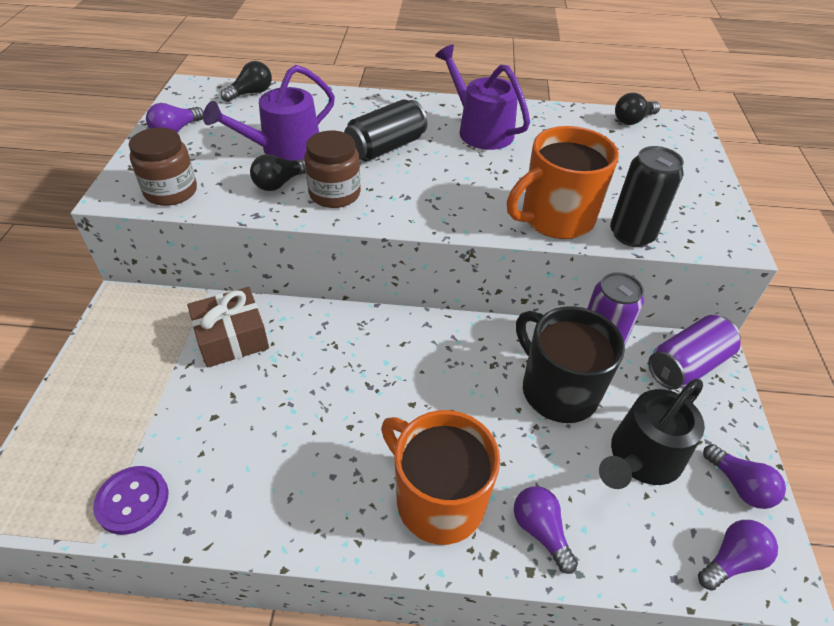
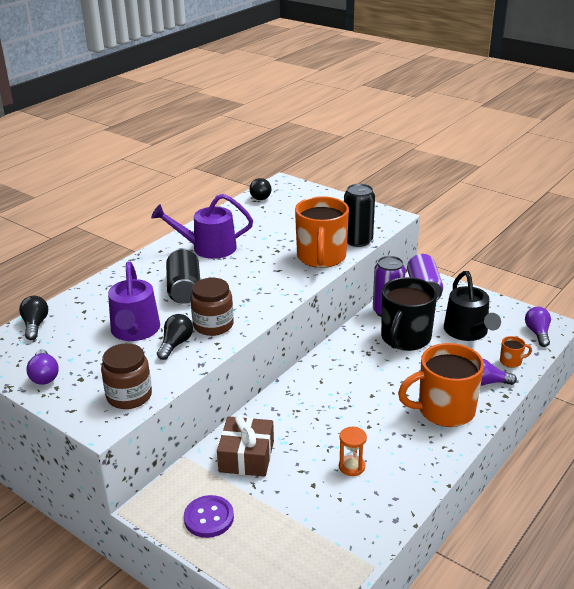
camera: 55 degrees left, 15 degrees down
(132, 501) = (354, 541): purple button -> purple button (209, 518)
(264, 441) = (351, 467): none -> orange hourglass
(280, 183) = (175, 344): black light bulb -> black light bulb turned 150 degrees counterclockwise
(557, 390) = (405, 338): black mug -> black mug turned 60 degrees counterclockwise
(621, 547) = (511, 361): none -> orange mug
(739, 485) = (503, 311): purple light bulb -> none

